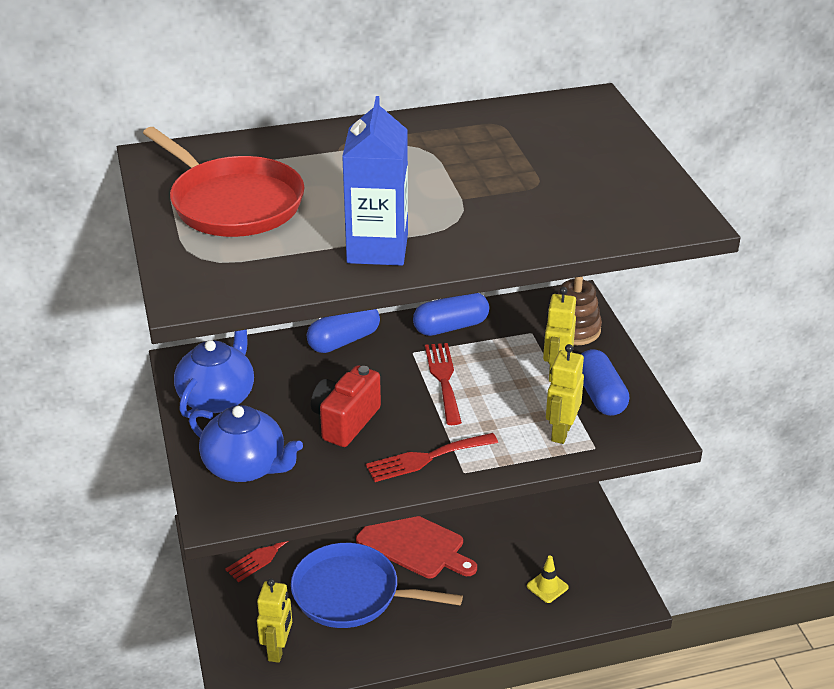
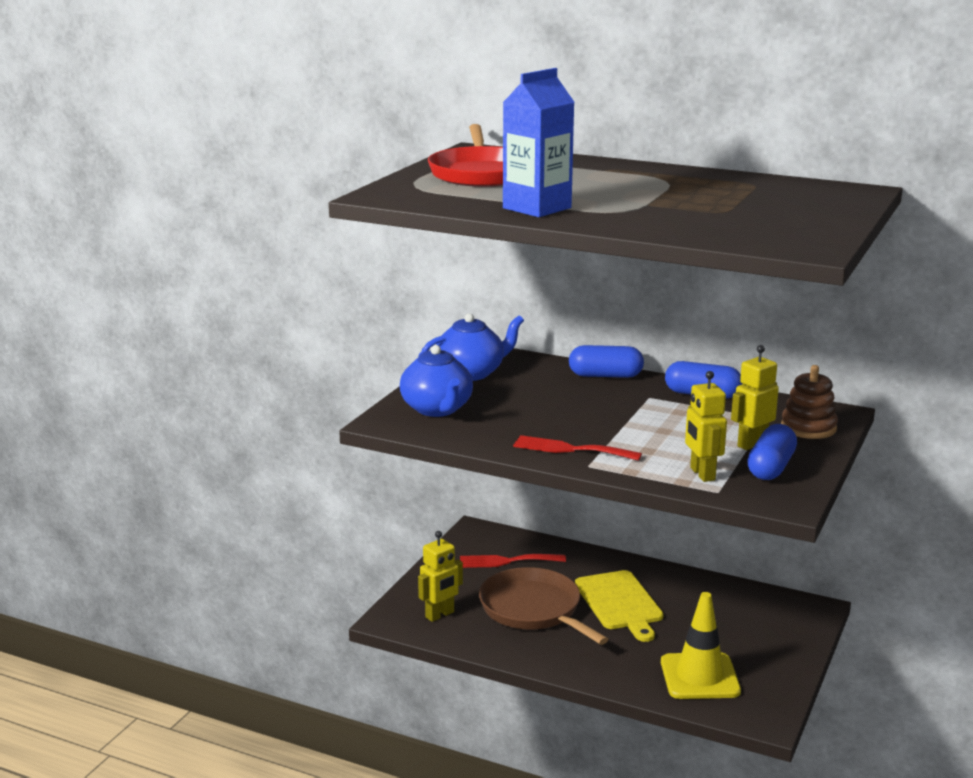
camera: 40 degrees right, 15 degrees down
(345, 421) = (540, 412): red camera -> none
(351, 593) = (533, 609): blue pan -> brown pan
(414, 543) = (619, 603): red cutting board -> yellow cutting board
(443, 379) = (651, 417): red fork -> none
(547, 587) = (699, 677): yellow traffic cone -> yellow traffic cone, size x2.12
(561, 432) = (702, 474): yellow robot -> yellow robot turned 75 degrees counterclockwise

